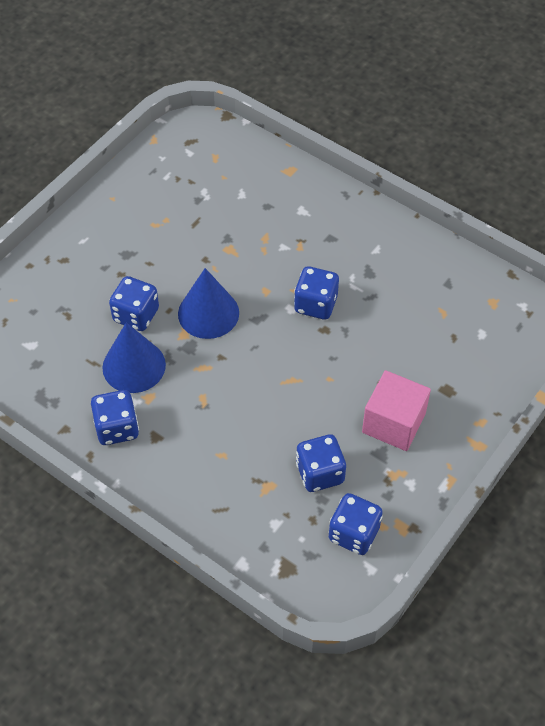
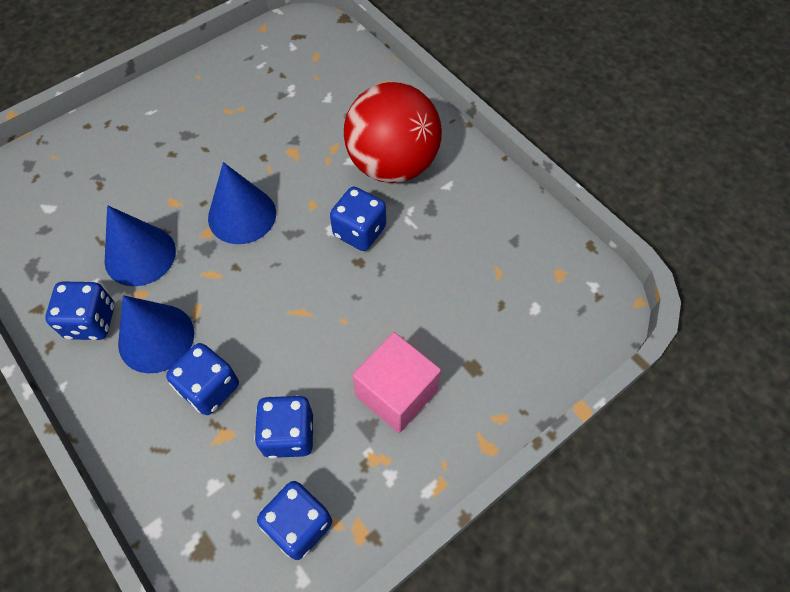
camera: 15 degrees right, 5 degrees up
(136, 315) = (167, 200): blue dice -> blue dice (210, 388)
(179, 428) = (156, 338): none -> blue cone
(322, 241) = (392, 164): none -> red ball

